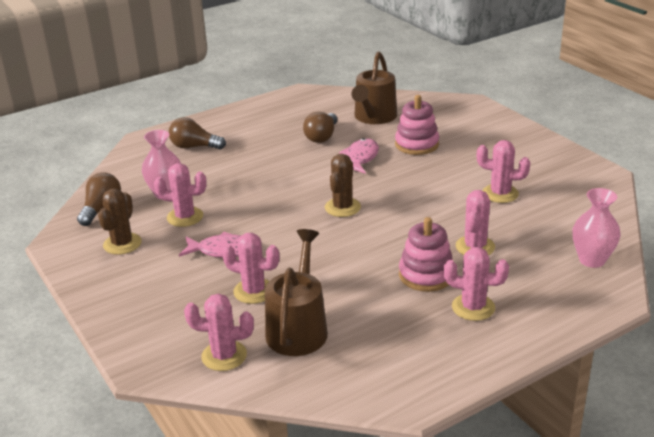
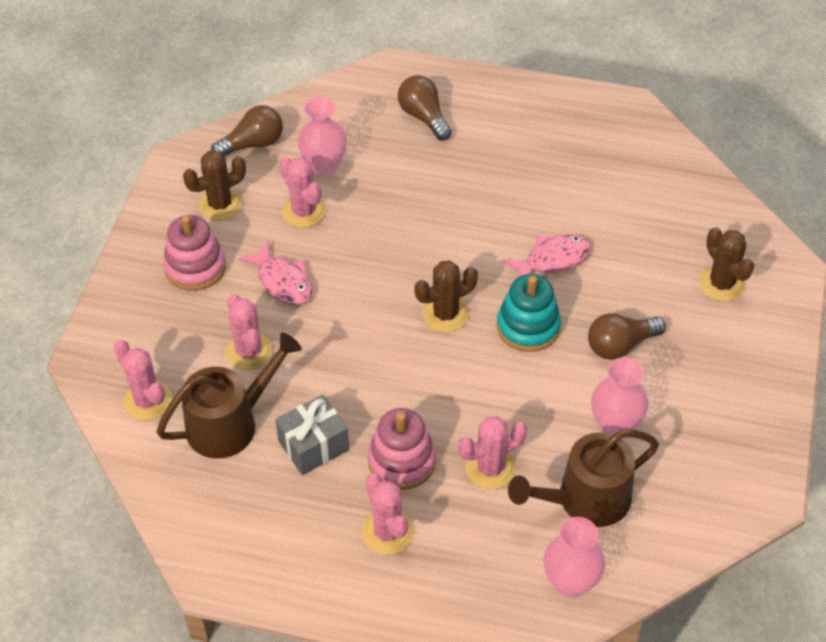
camera: 45 degrees right, 20 degrees up
(322, 137) = (558, 197): brown light bulb -> brown light bulb (620, 345)
(366, 303) = (313, 445): none -> grey gift
(374, 117) = (650, 208): brown watering can -> brown watering can (585, 499)
(393, 187) = (528, 327): none -> turquoise stacking toy
(416, 144) = (635, 286): pink stacking toy -> pink stacking toy (195, 267)
(453, 123) = (721, 284): none -> brown cactus
(500, 194) = (615, 425): pink cactus -> pink vase

